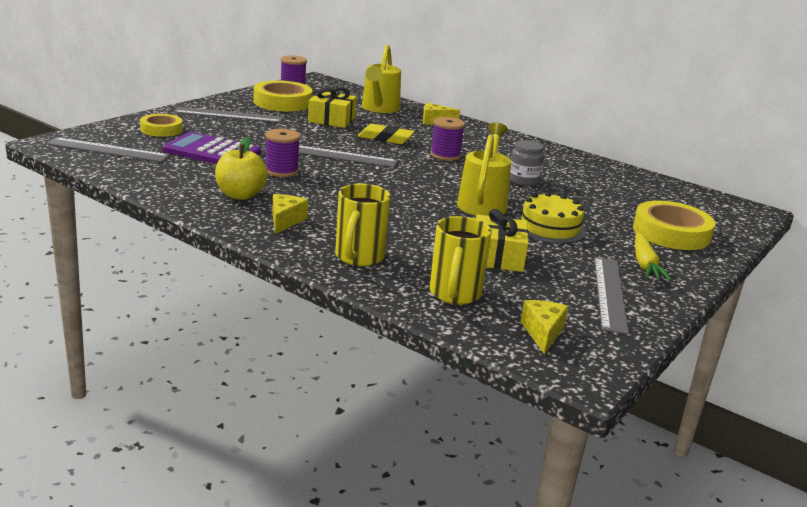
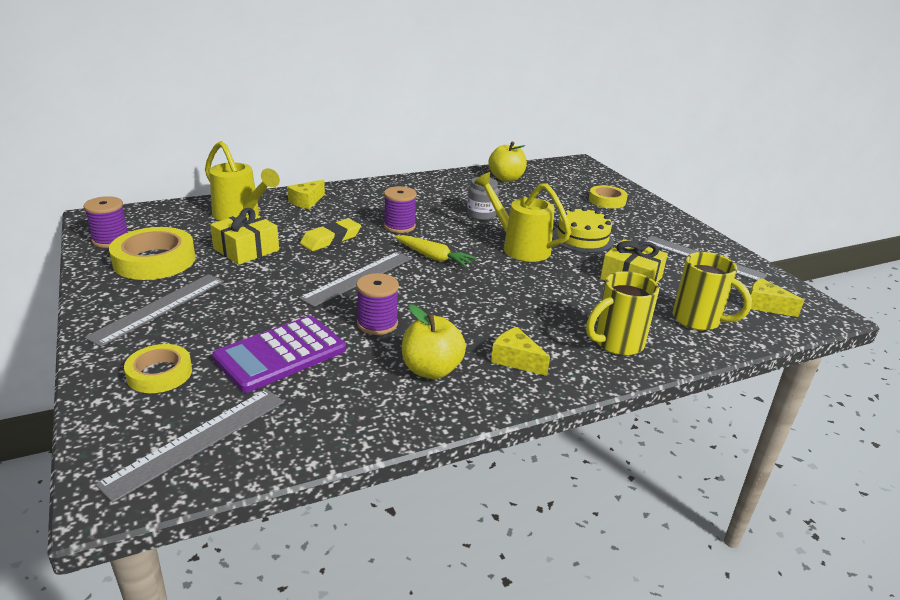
camera: 60 degrees left, 5 degrees up
(358, 257) = (616, 343): yellow mug -> yellow mug turned 105 degrees clockwise
(628, 181) = (506, 179): none -> yellow apple
(645, 264) = (657, 229): yellow carrot -> yellow carrot (433, 257)
(671, 233) = (607, 201): yellow tape -> yellow tape, size x0.62

